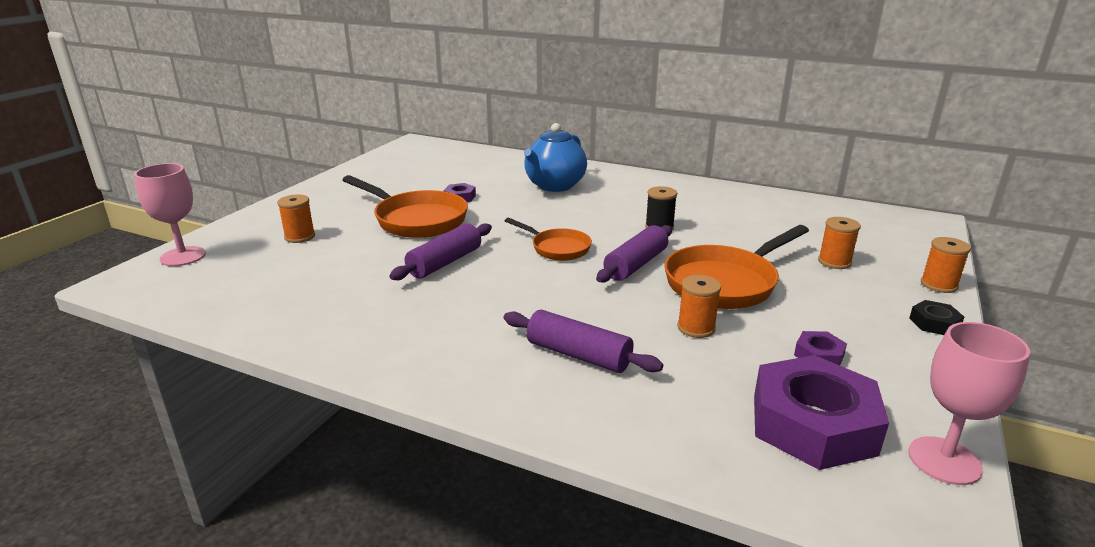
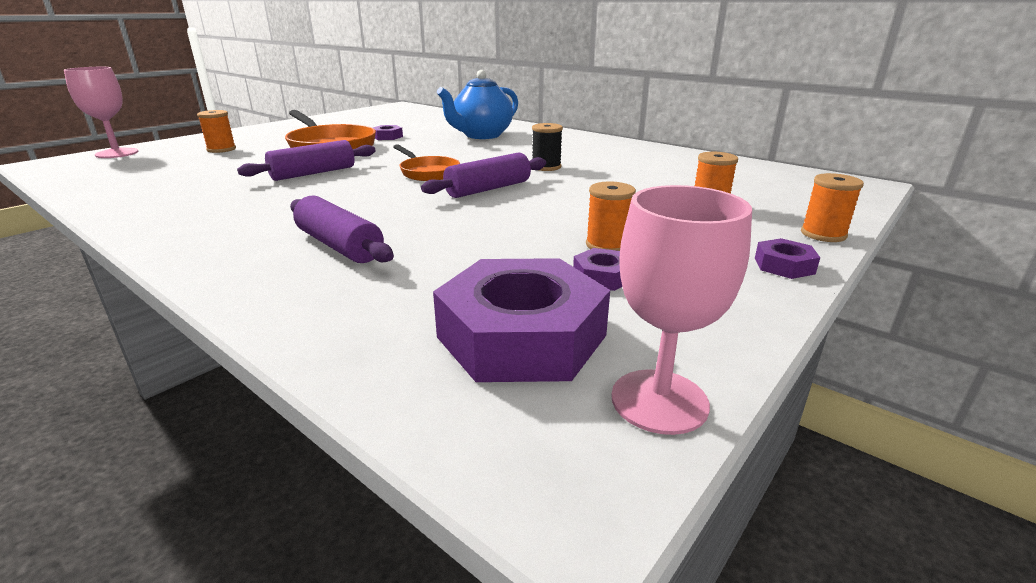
camera: 15 degrees right, 0 degrees up
(696, 328) = (489, 239): orange spool -> orange spool (607, 245)
(725, 283) = (565, 209): orange pan -> none
(934, 323) = (784, 266): black nut -> purple nut

